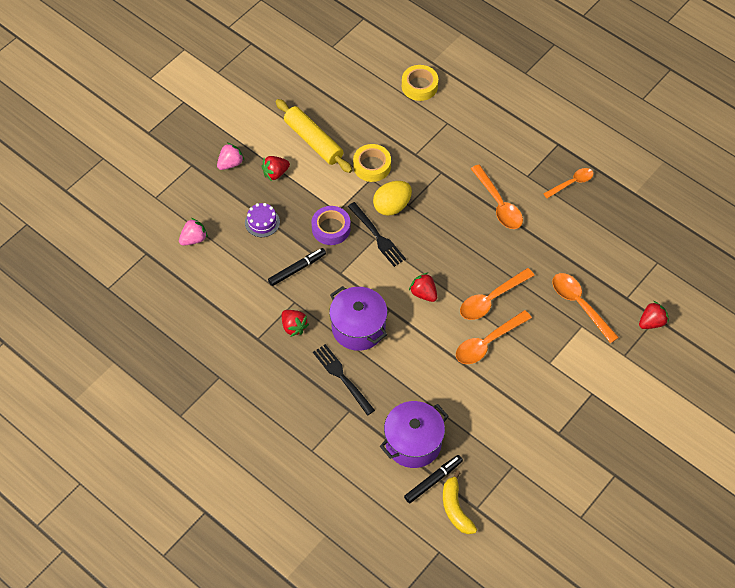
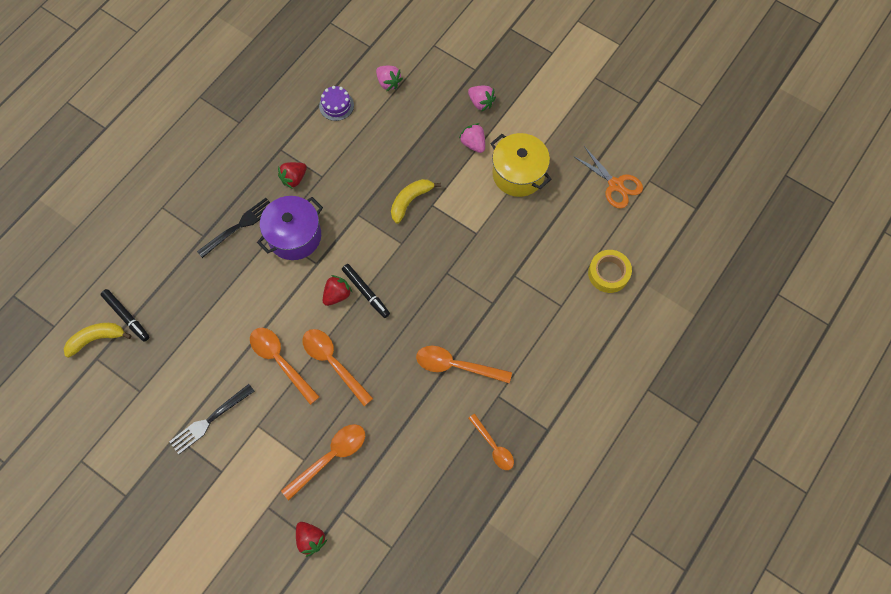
camera: 85 degrees right, 10 degrees up
(262, 222) = (412, 138): purple cake -> purple cake (336, 105)
(275, 173) = (473, 143): red strawberry -> pink strawberry
(297, 269) = (360, 175): black marker -> black marker (366, 292)
(313, 141) = (518, 174): yellow rolling pin -> yellow pot
(331, 228) = (410, 201): purple tape -> yellow banana
(333, 70) = (615, 185): none -> orange scissors
(372, 166) = (492, 233): yellow tape -> none
(377, 236) = (404, 245): black fork -> black fork (209, 420)
(392, 206) = (443, 256): yellow egg -> none
(413, 443) = (167, 296): purple pot -> none
(498, 204) = (456, 366): orange spoon -> orange spoon turned 45 degrees clockwise

